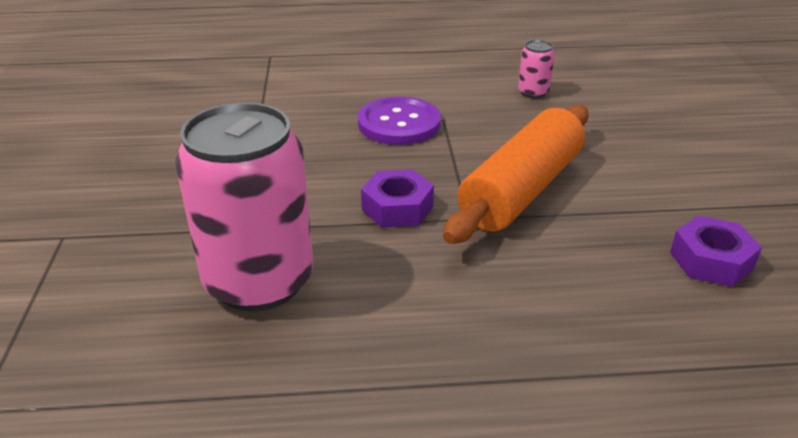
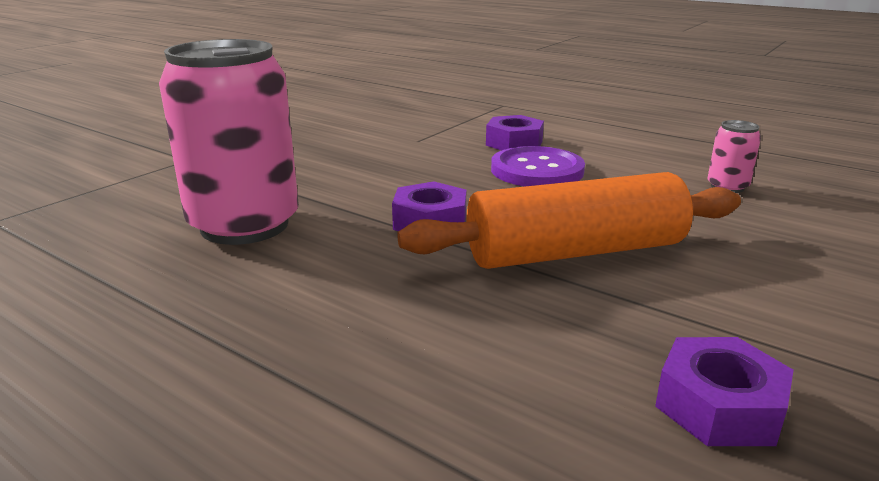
camera: 40 degrees right, 10 degrees down
(342, 99) = (514, 143): none -> purple nut

